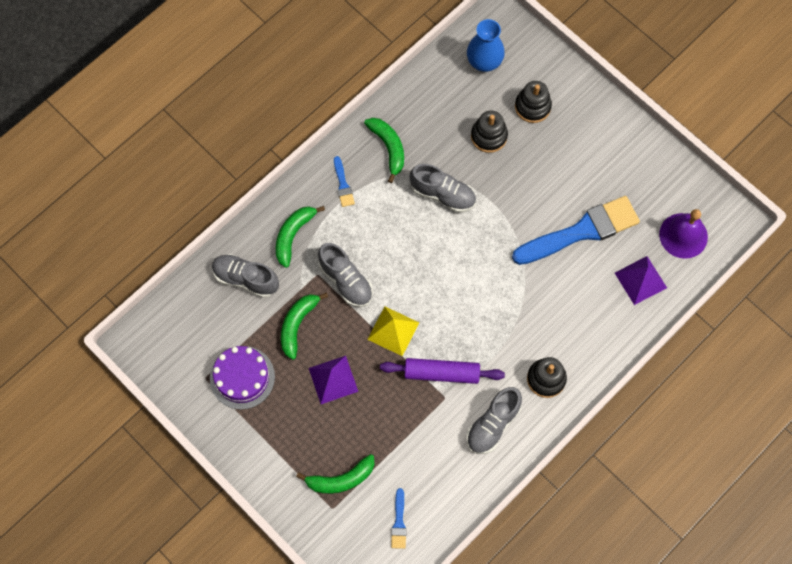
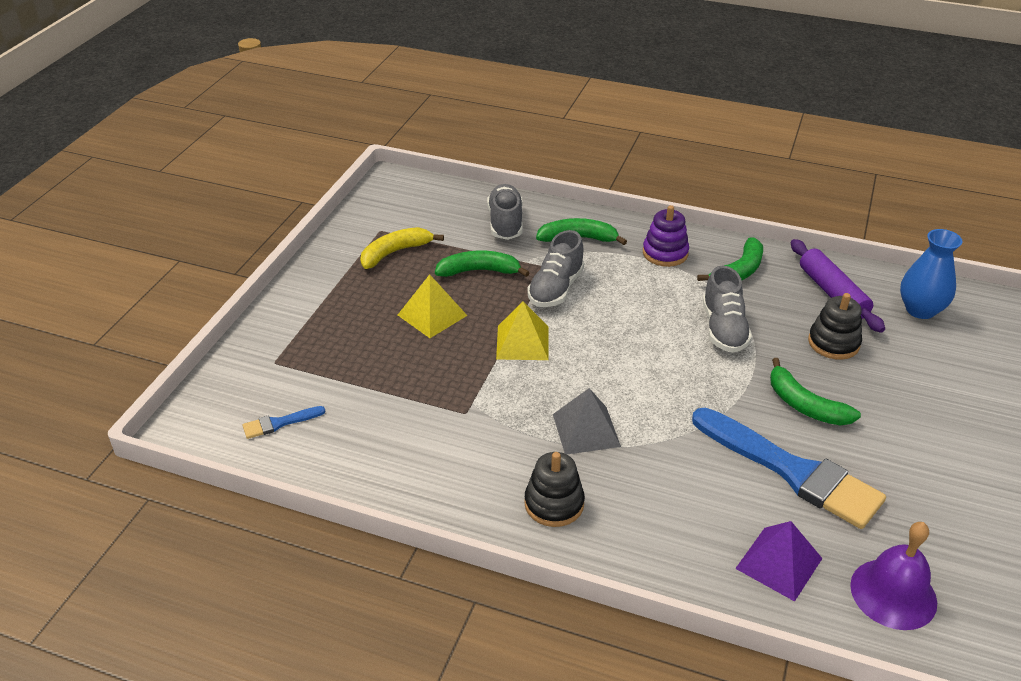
camera: 65 degrees right, 30 degrees down
(242, 377) = (395, 253): purple cake -> yellow banana
(333, 379) = (432, 315): purple pyramid -> yellow pyramid
(341, 479) = (314, 358): green banana -> green banana (805, 405)
(343, 185) = (665, 253): blue brush -> purple stacking toy
(441, 373) = (496, 399): purple rolling pin -> purple rolling pin (832, 293)
(492, 425) = (455, 469): grey shoe -> none
(495, 331) = (586, 430): none -> grey pyramid
(532, 107) = (912, 368): black stacking toy -> none

